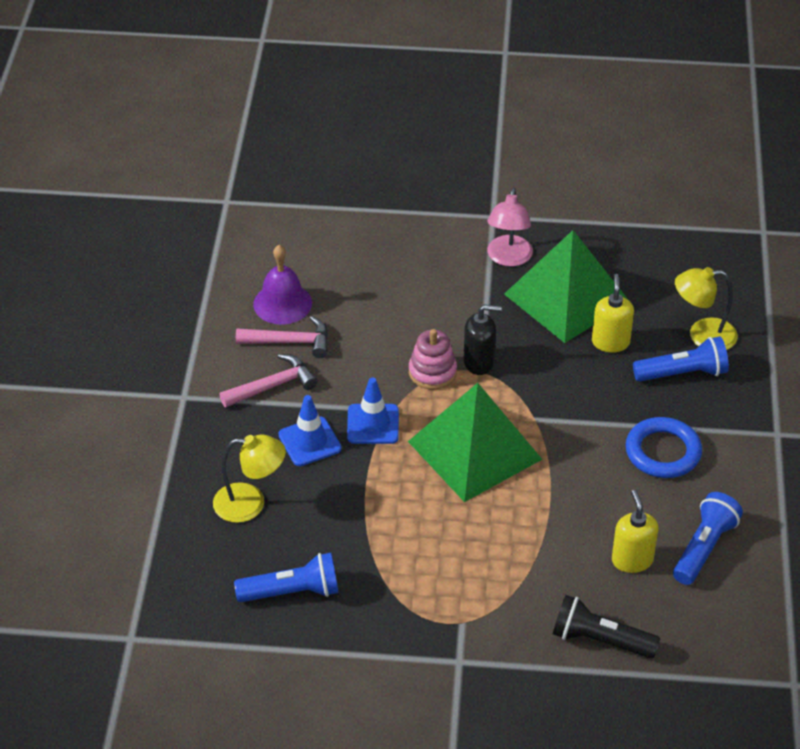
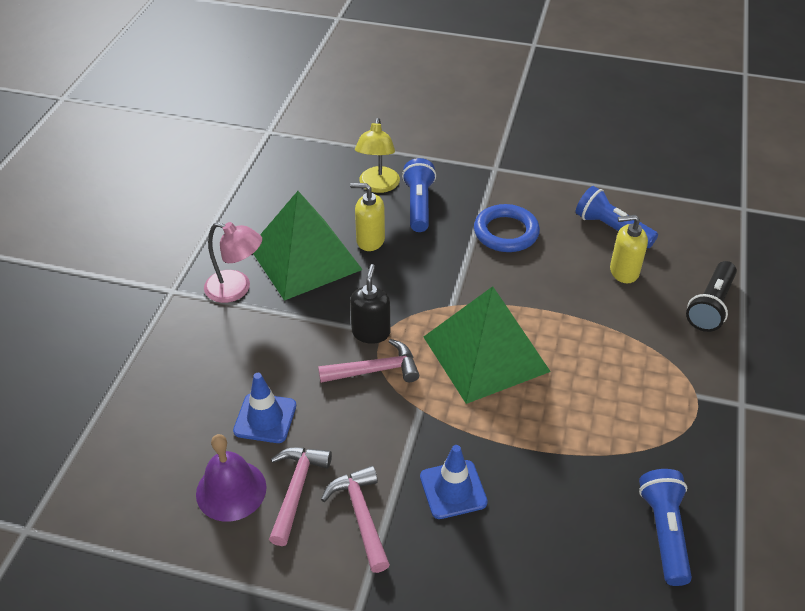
camera: 80 degrees left, 0 degrees up
(250, 503) = (537, 559): yellow lamp -> none
(373, 424) = (437, 429): blue traffic cone -> blue traffic cone (265, 418)
(432, 372) = (375, 370): pink stacking toy -> pink hammer

